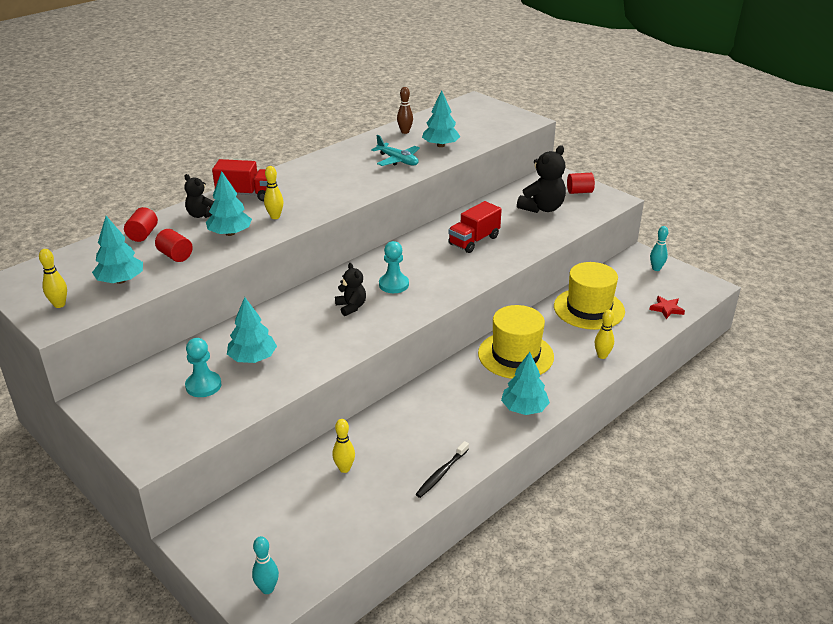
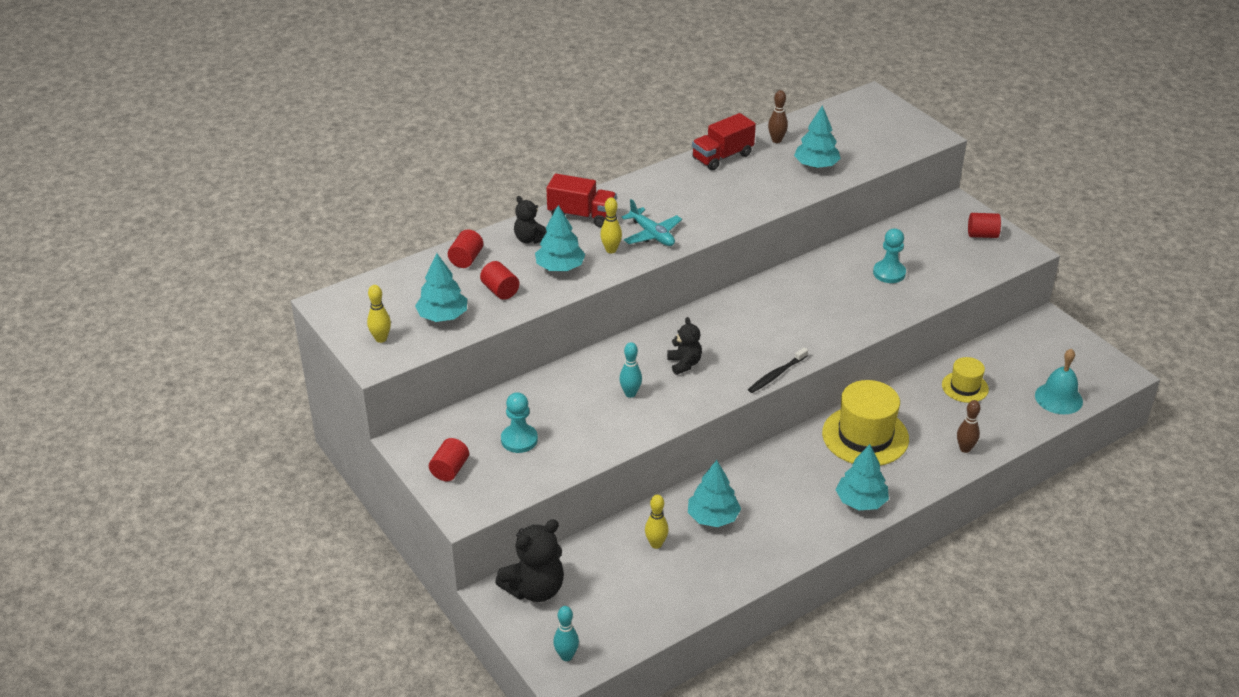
camera: 10 degrees right, 5 degrees up
(135, 420) = (450, 470): none -> red cylinder
(253, 358) = (572, 414): turquoise tree -> turquoise tree (713, 517)
(393, 285) = (735, 340): turquoise pawn -> turquoise pawn (889, 273)
(397, 160) = (761, 183): turquoise plane -> turquoise plane (652, 234)
(441, 473) = (757, 562): black toothbrush -> black toothbrush (776, 374)
(474, 241) = (838, 292): red truck -> red truck (722, 157)
(542, 208) = (930, 254): black teddy bear -> black teddy bear (535, 589)
(589, 309) = (965, 387): yellow hat -> yellow hat, size x0.56
(602, 356) = (965, 449): yellow bowling pin -> brown bowling pin
(656, 269) = (1062, 342): turquoise bowling pin -> turquoise bowling pin (630, 393)
(666, 309) = (1058, 398): red star -> turquoise bell

